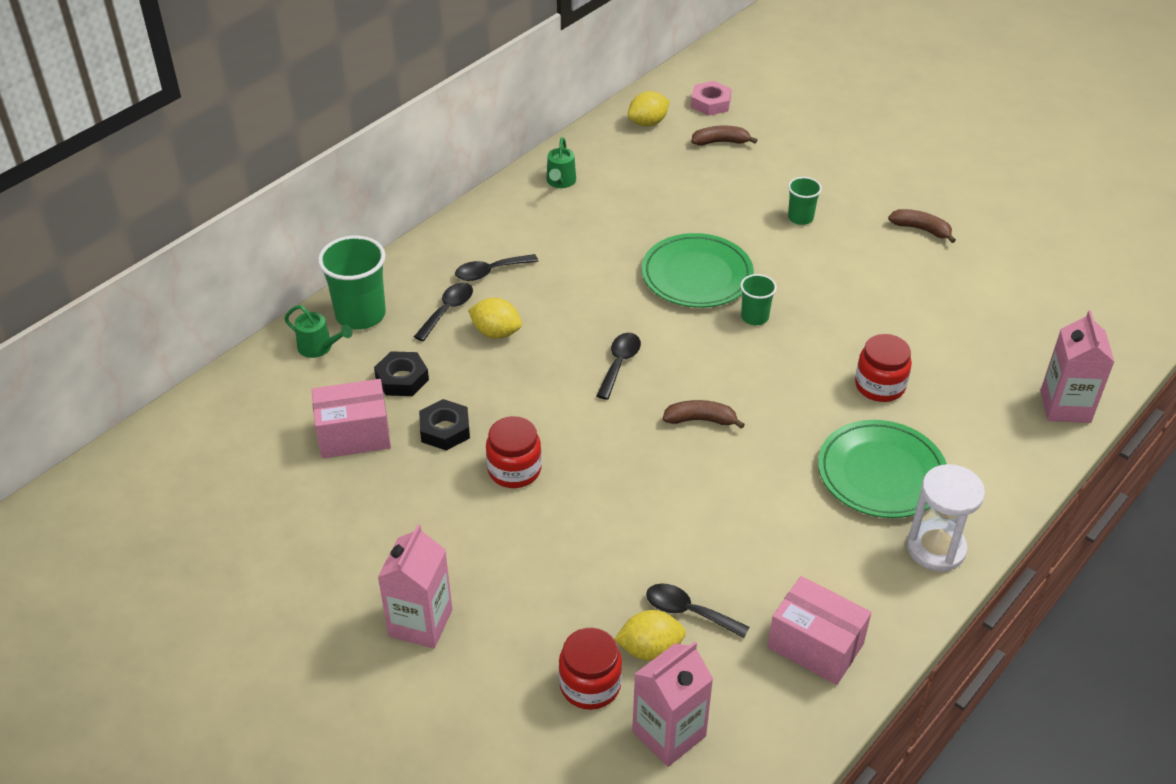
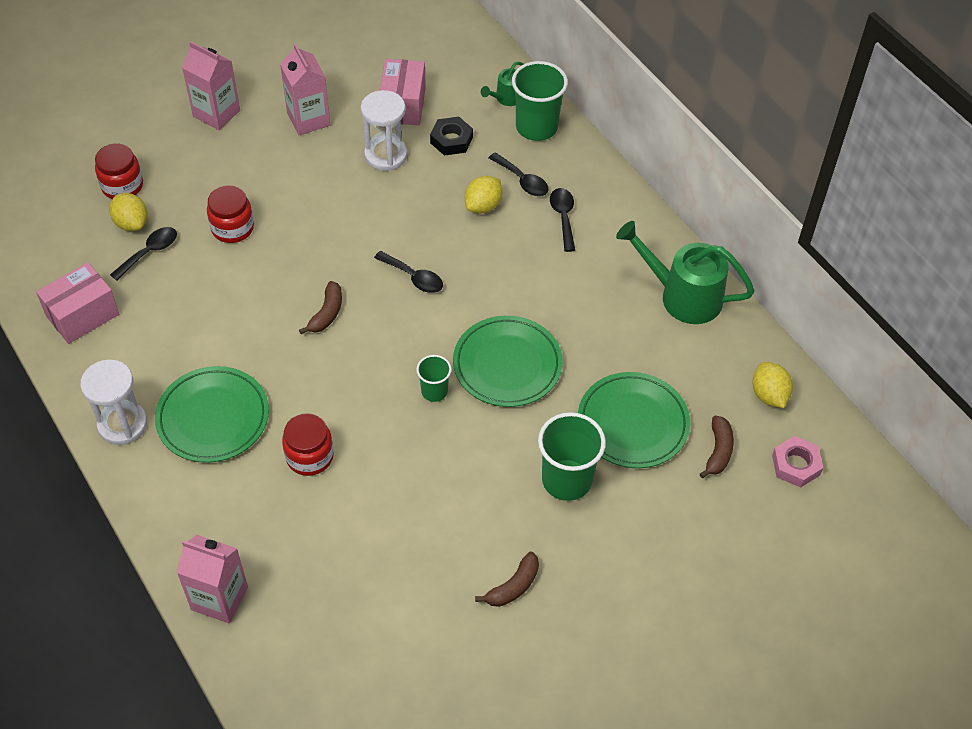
camera: 105 degrees right, 10 degrees up
(445, 430) = (386, 155): black nut -> white hourglass
(514, 470) = (327, 186): red jar -> red jar (232, 228)
(560, 182) = (682, 296): green watering can -> green watering can, size x1.97
(650, 649) = (131, 223): yellow lemon -> yellow lemon turned 45 degrees counterclockwise
(669, 734) = (64, 216): pink carton -> pink carton (308, 119)
(719, 190) = (633, 423): none -> green plate
(800, 218) = (566, 480): green cup -> green cup, size x1.82

